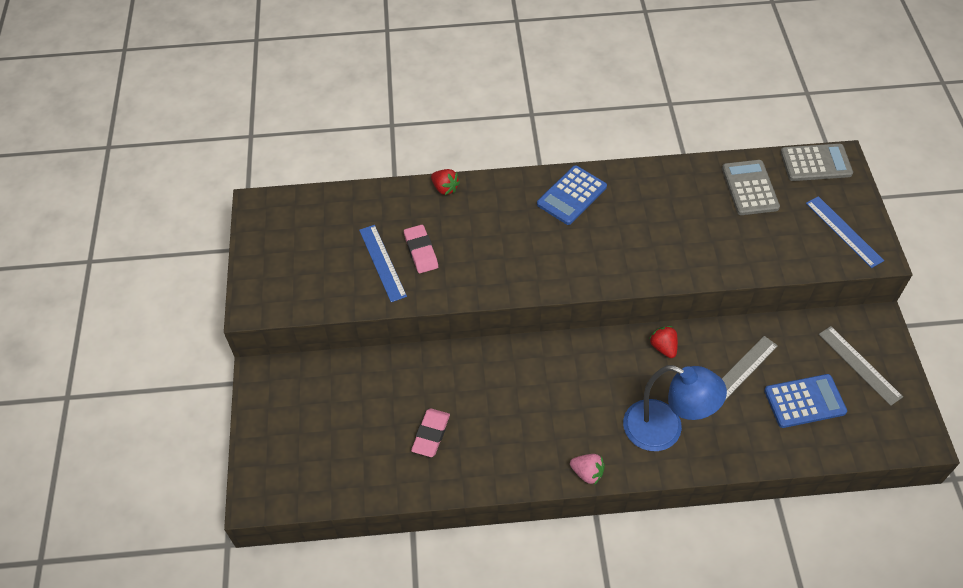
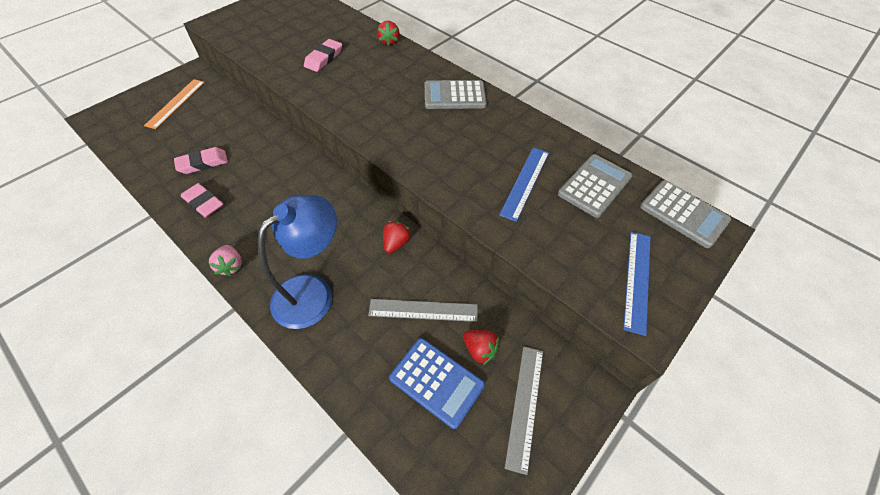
camera: 45 degrees right, 0 degrees up
(306, 415) = (176, 103): none -> orange ruler
(382, 262) = (297, 49): blue ruler -> blue ruler (525, 182)
(489, 458) = (203, 203): none -> pink eraser
(571, 195) = (454, 95): blue calculator -> grey calculator
(664, 430) = (313, 292): blue lamp -> blue lamp turned 120 degrees counterclockwise
(800, 360) = (480, 350): none -> red strawberry

